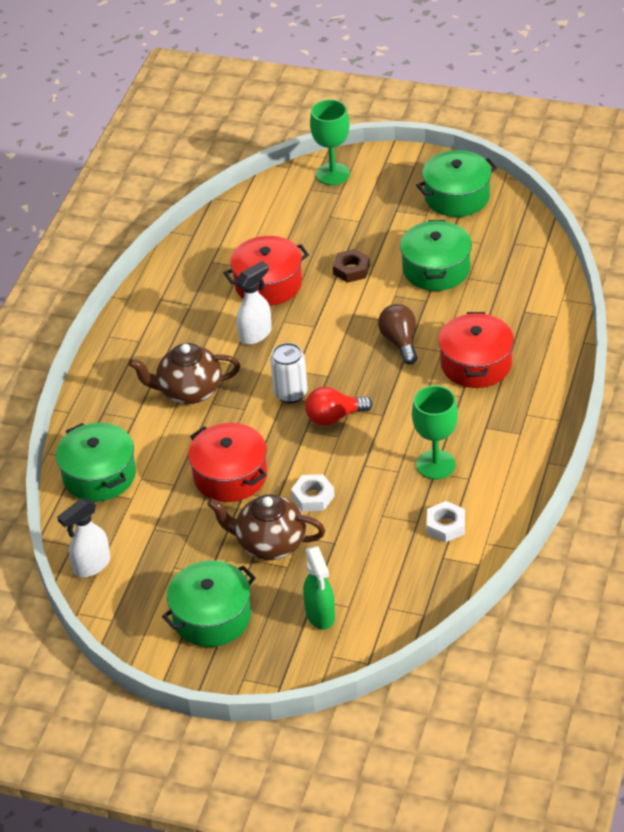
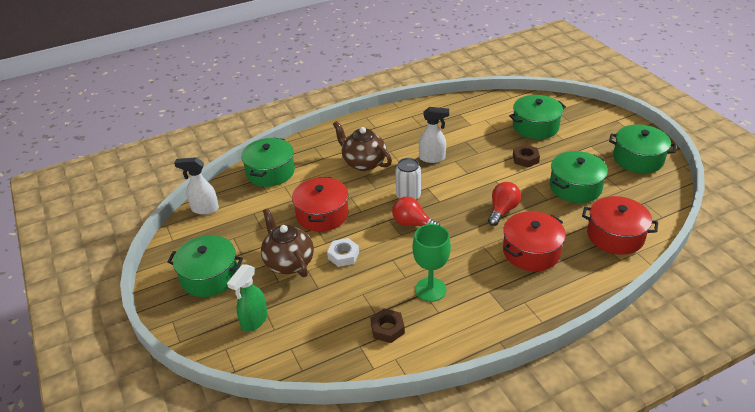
camera: 45 degrees right, 5 degrees down
(268, 284) = (472, 140): red pot -> red pot (615, 236)
(313, 224) = (535, 126): none -> green pot
(333, 174) = (578, 110): green goblet -> none
(400, 342) = (502, 210): brown light bulb -> red light bulb
(446, 525) = (387, 329): white nut -> brown nut

